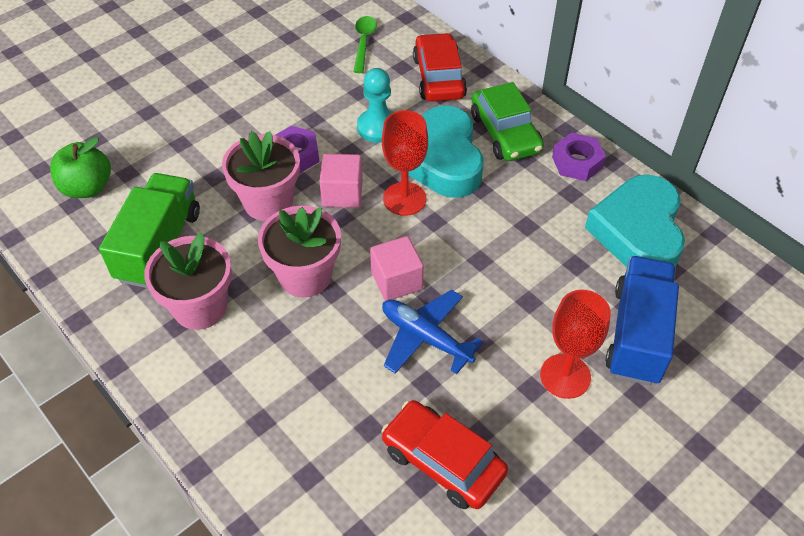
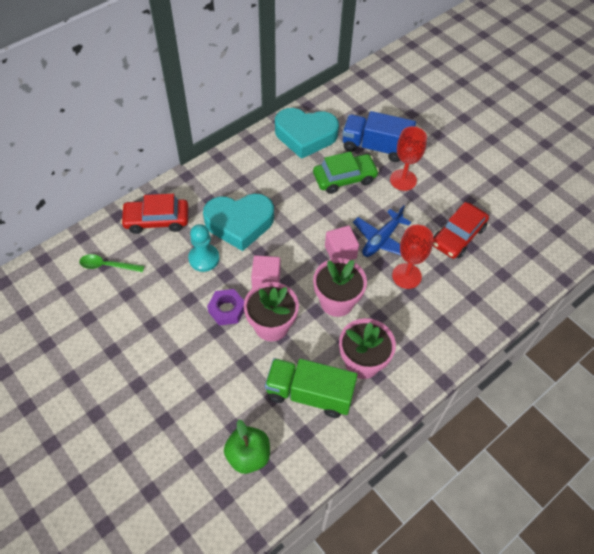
camera: 90 degrees left, 5 degrees up
(404, 199) = (273, 245): red goblet -> red goblet (406, 276)
(505, 133) = (218, 188): green car -> green car (344, 178)
(577, 162) = (248, 155): purple nut -> none

